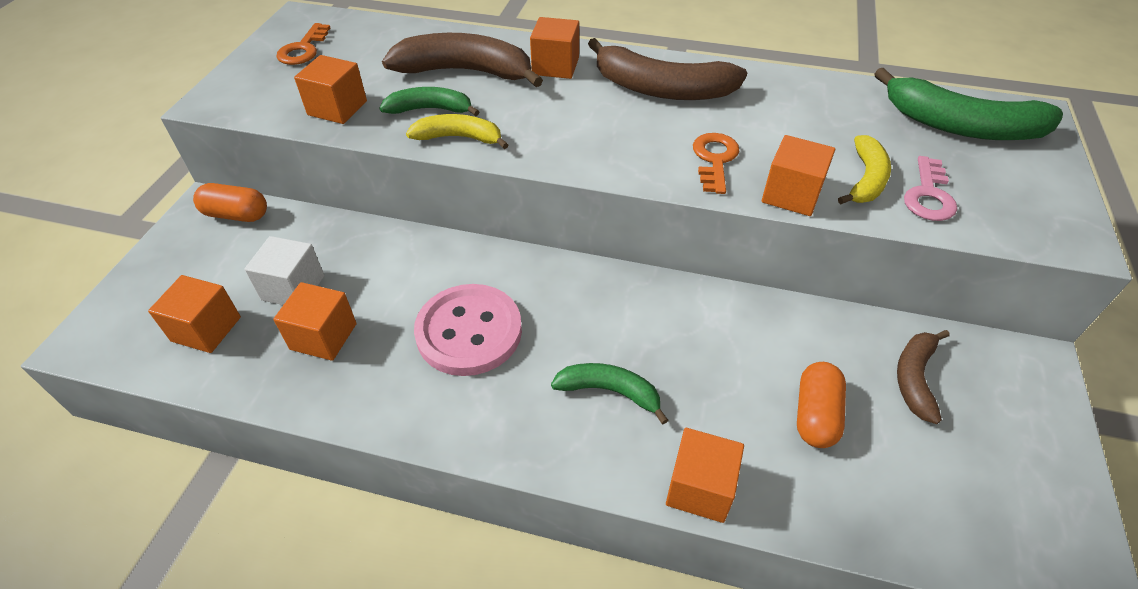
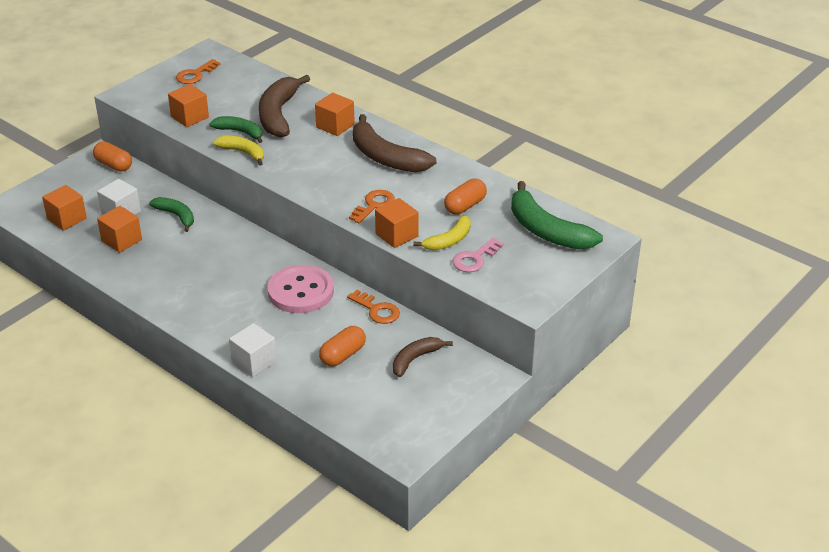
camera: 25 degrees right, 10 degrees down
(465, 72) = (278, 115): brown banana -> brown banana turned 120 degrees counterclockwise
(469, 332) = (196, 262): pink button -> pink button (301, 291)
(609, 391) = (246, 311): green banana -> green banana (176, 216)
(700, 488) = (254, 362): orange cube -> white cube
(788, 316) = (377, 310): none -> orange key
(829, 124) = (465, 206): none -> orange capsule

